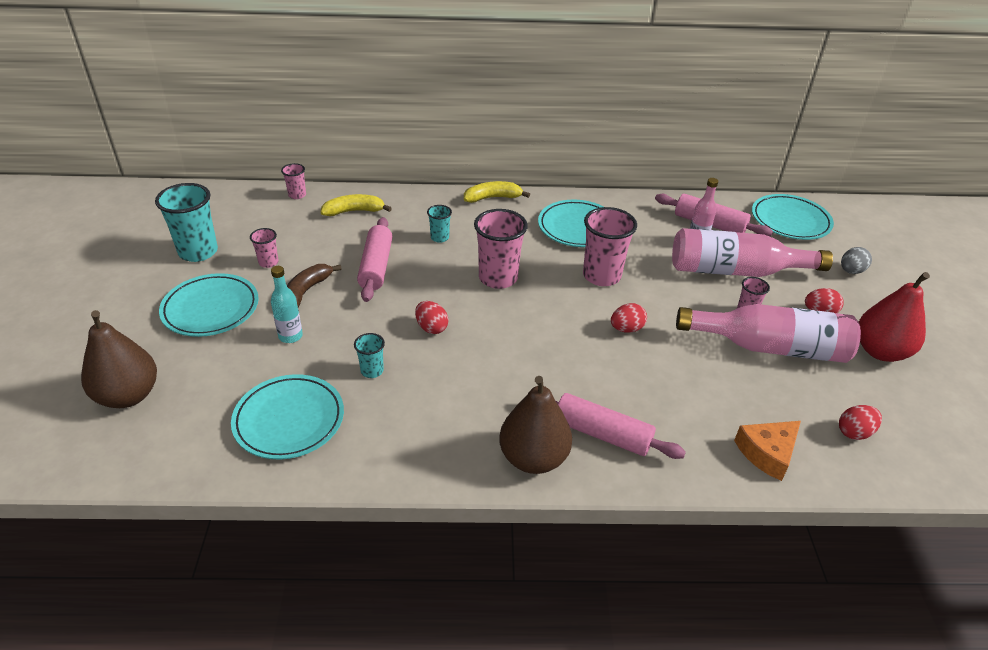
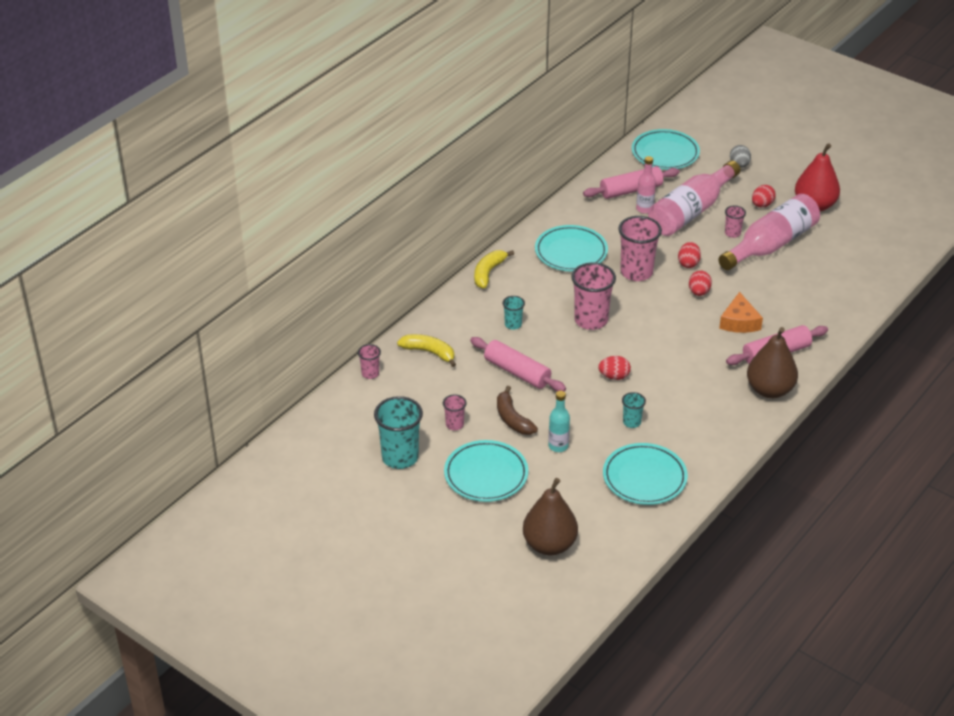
camera: 50 degrees left, 0 degrees up
(354, 211) = (429, 352): yellow banana -> yellow banana turned 90 degrees clockwise
(767, 453) = (845, 300): orange cheese -> orange cheese (739, 322)
(854, 432) = (861, 259): red egg -> red egg (688, 263)

